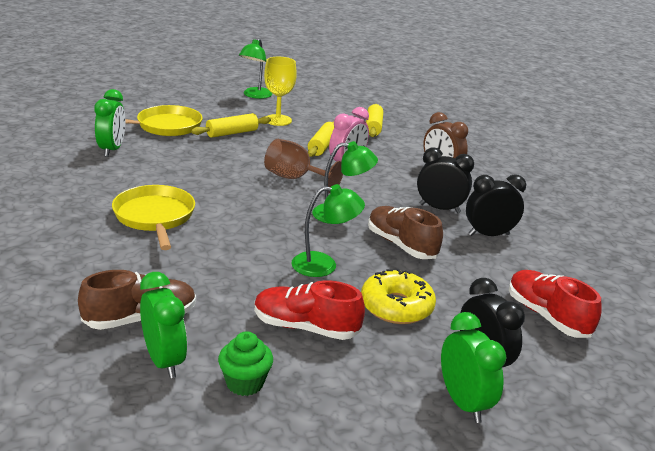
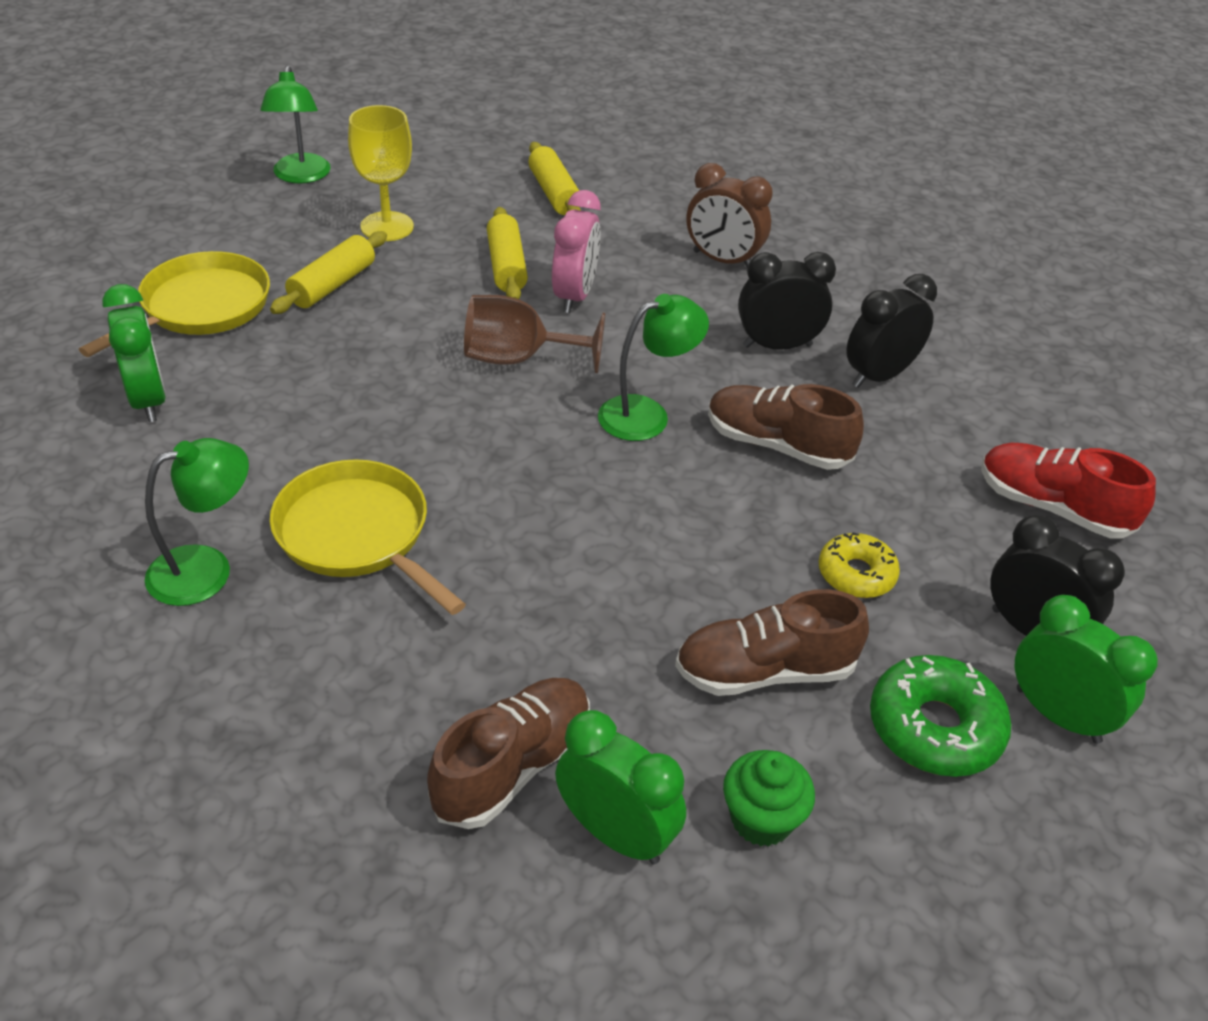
camera: 25 degrees left, 15 degrees up
(305, 327) = (764, 671): red shoe -> brown shoe
(324, 265) = (699, 533): green lamp -> green lamp (206, 569)
(380, 382) = (934, 727): none -> green donut
(396, 307) = (856, 574): yellow donut -> yellow donut, size x0.65

